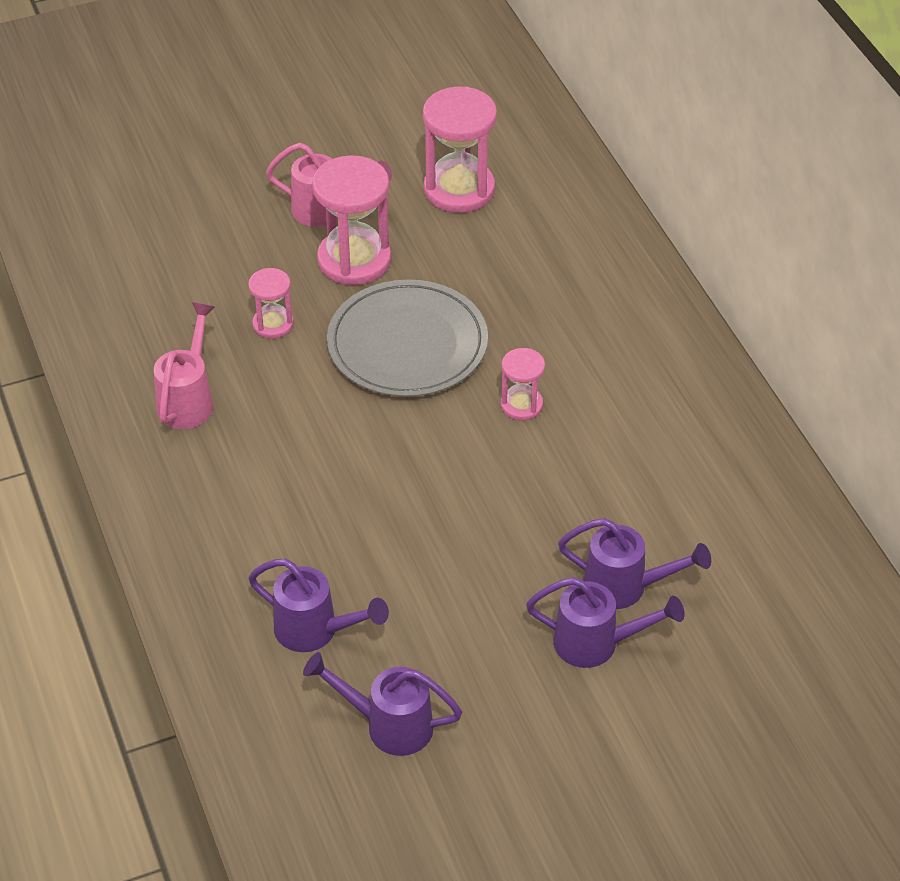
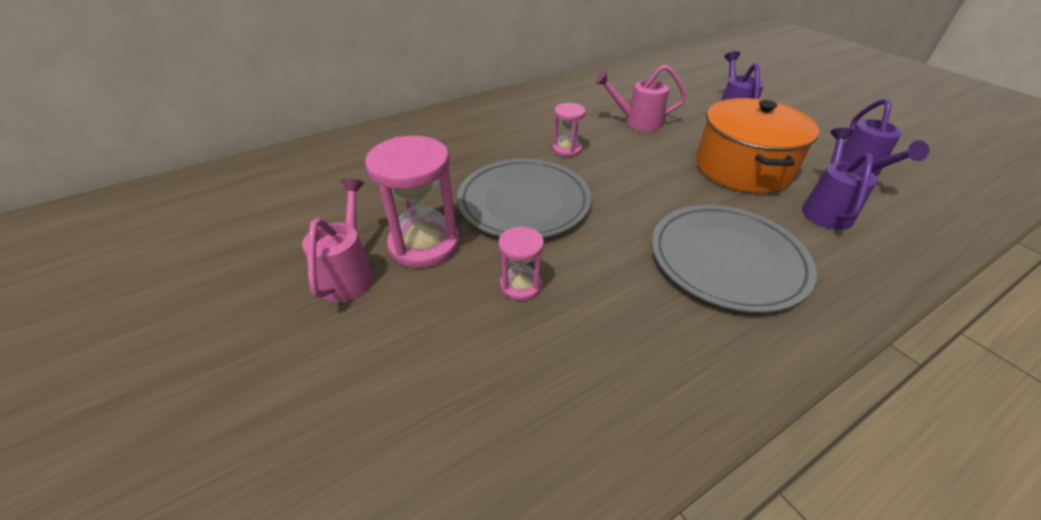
camera: 100 degrees left, 5 degrees down
(188, 399) = (647, 332): pink watering can -> pink watering can (637, 122)
(258, 493) = (727, 259): none -> grey plate
(429, 585) = (742, 168): none -> orange pot
(459, 189) = (332, 196): pink hourglass -> none
(625, 587) = (686, 109): purple watering can -> none

